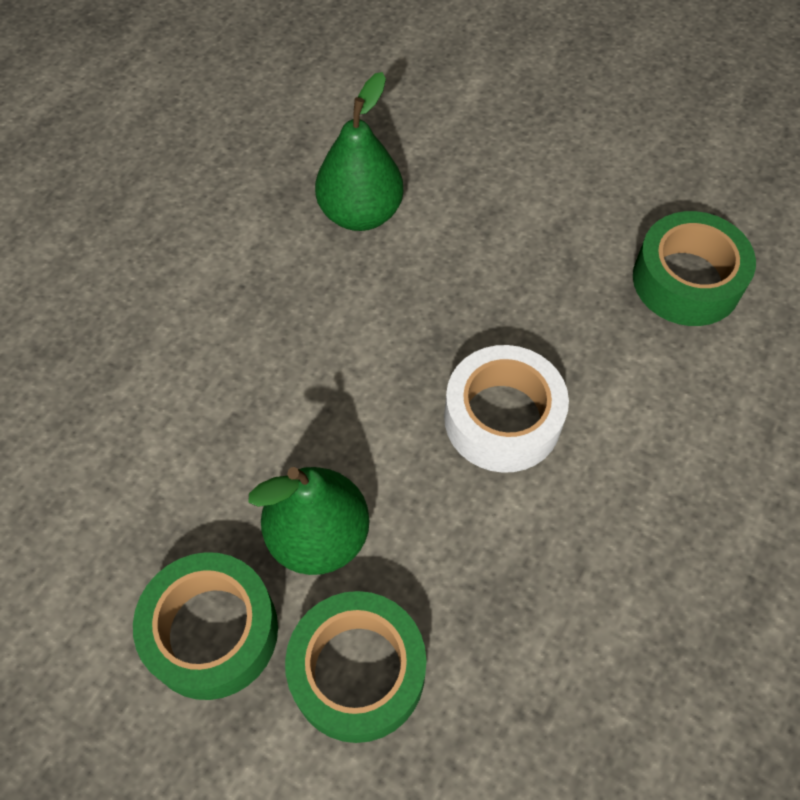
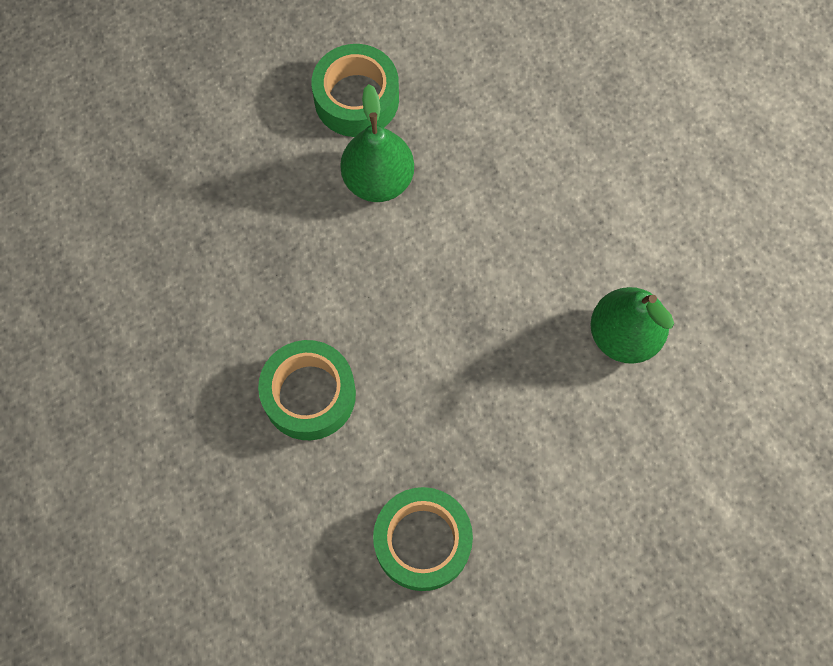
camera: 120 degrees right, 10 degrees up
(358, 671) = (285, 161): green tape -> green tape (309, 395)
(502, 418) = (390, 333): white tape -> none

